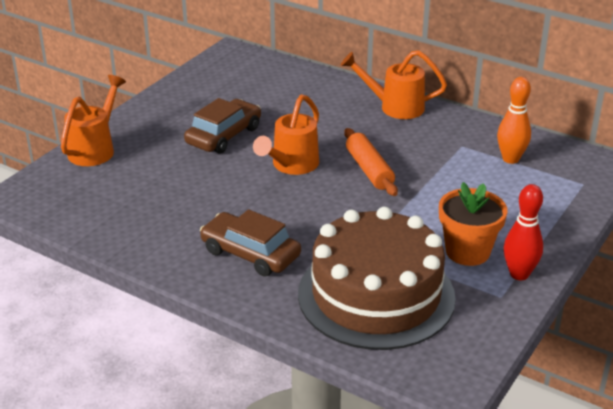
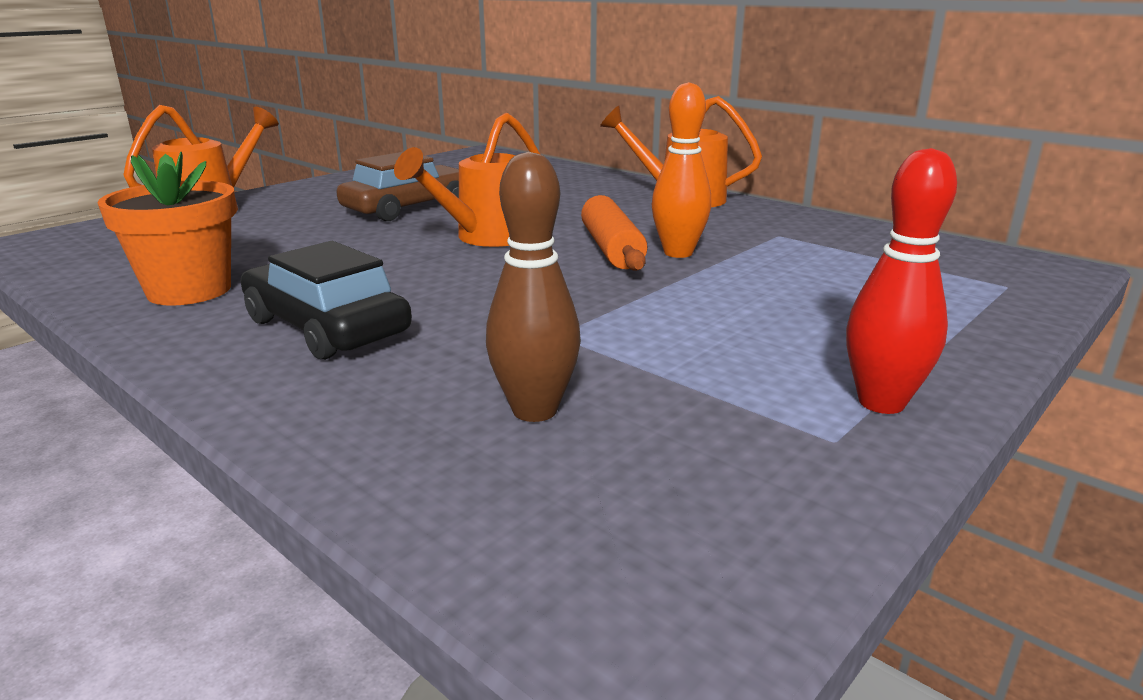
camera: 10 degrees right, 10 degrees down
(250, 253) = (327, 327): brown car -> black car
(376, 295) = (534, 410): brown cake -> brown bowling pin
(467, 252) = (765, 357): orange flower pot -> orange flower pot (189, 290)
(510, 159) = (864, 252): orange bowling pin -> orange bowling pin (678, 253)

